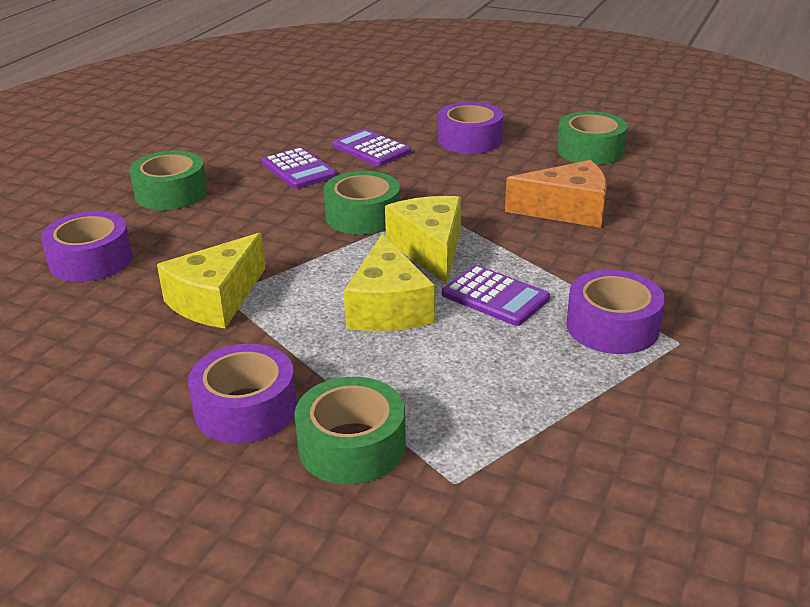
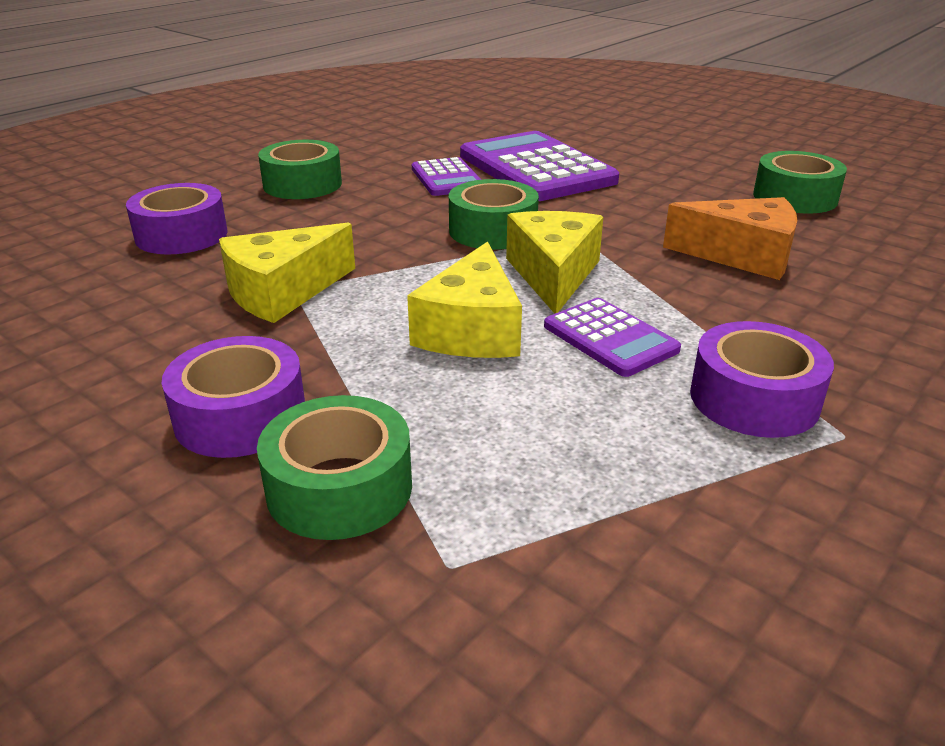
camera: 15 degrees right, 0 degrees up
(371, 149) = (536, 168): purple calculator -> purple calculator, size x1.88
(469, 140) = (652, 172): purple tape -> none

